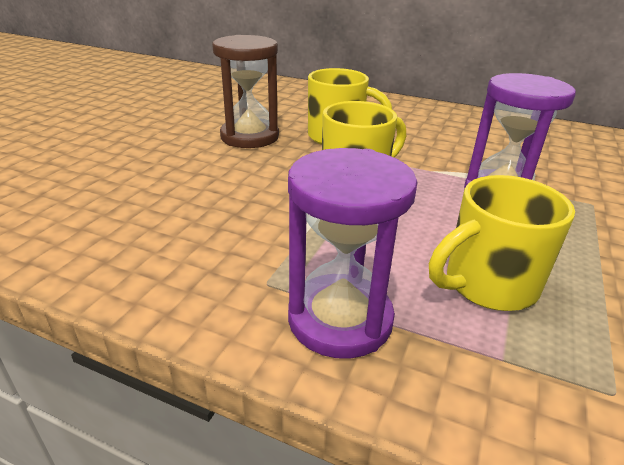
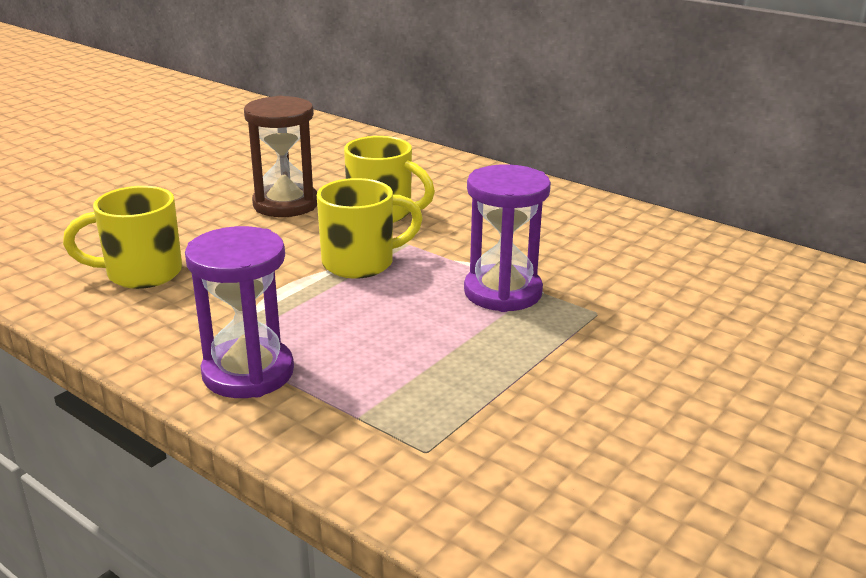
camera: 15 degrees right, 5 degrees down
(487, 285) = (401, 366): yellow mug -> yellow mug (141, 273)

